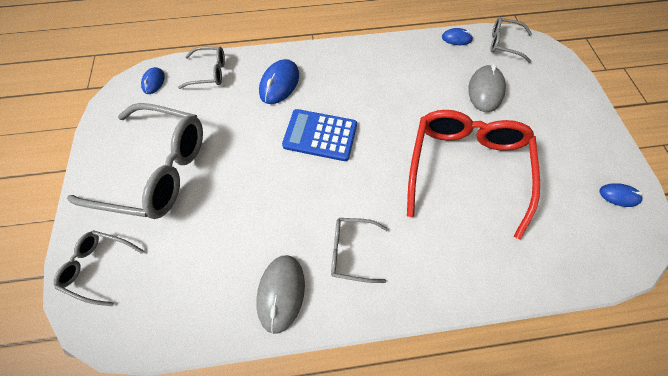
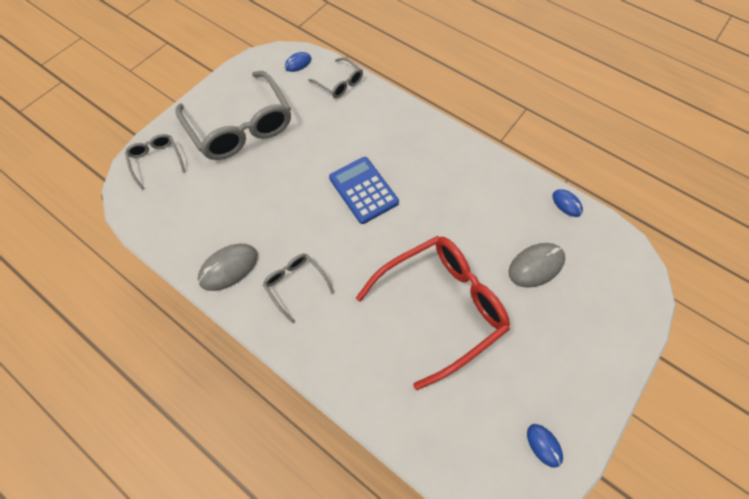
camera: 45 degrees right, 0 degrees up
(279, 84) = (378, 129): blue mouse -> none
(504, 44) = (608, 243): grey glasses -> none

